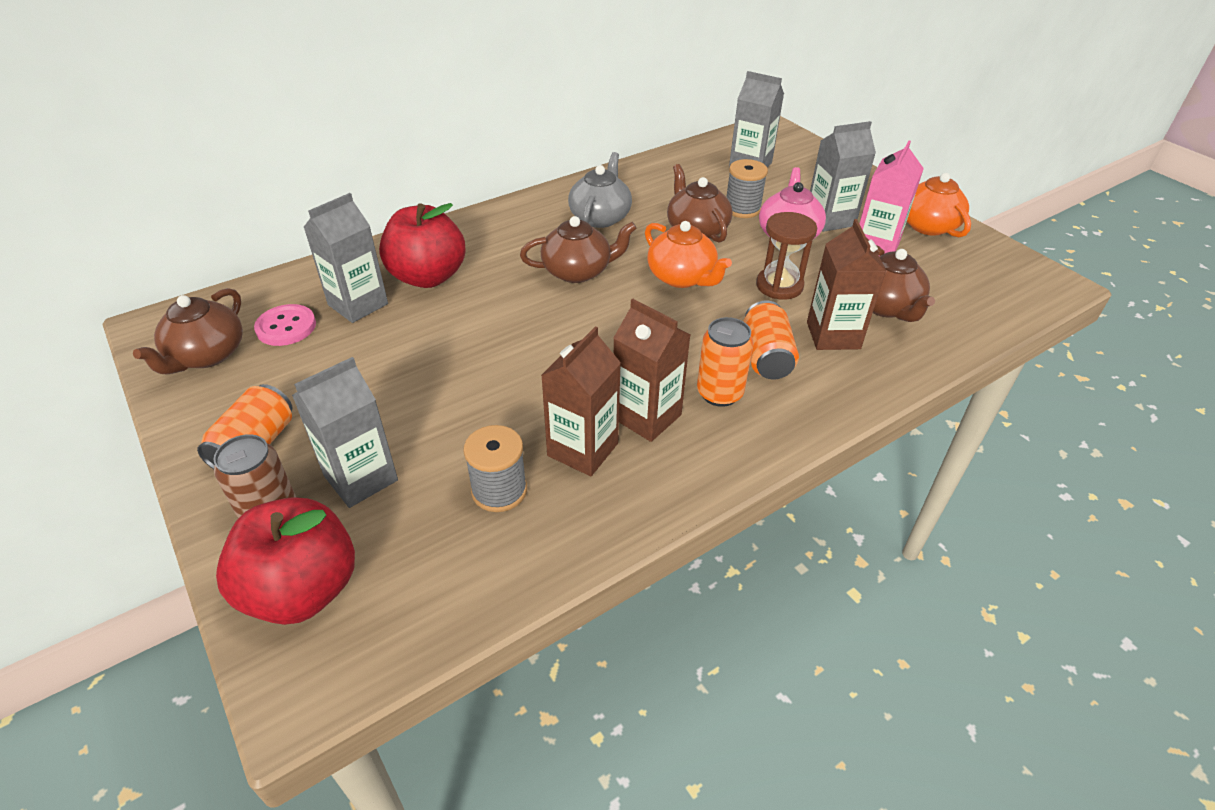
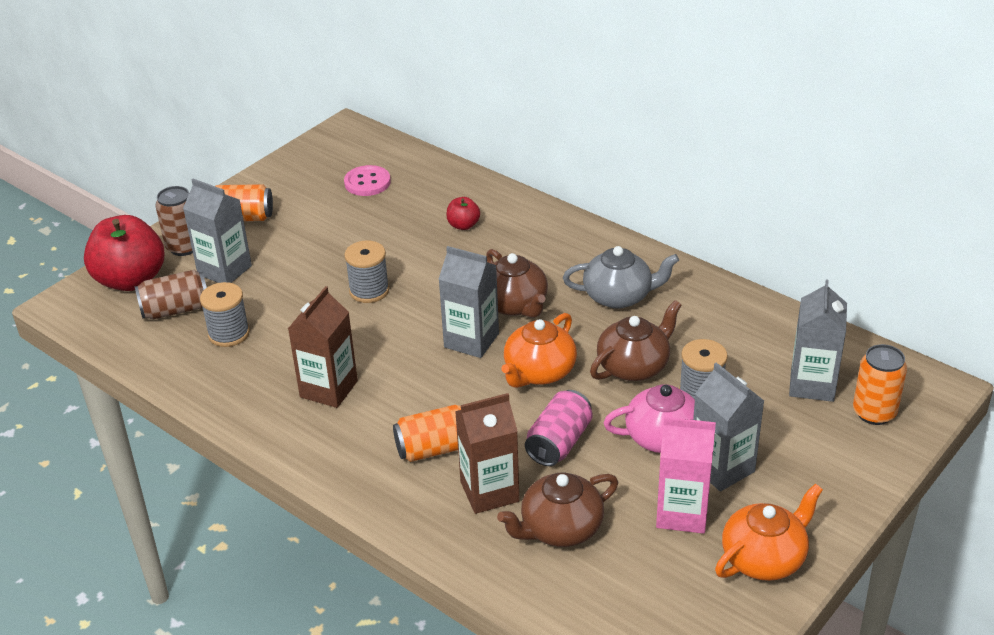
camera: 75 degrees right, 5 degrees down
(206, 355) = (322, 163): brown teapot -> none
(358, 304) = (409, 204): grey carton -> grey carton (471, 340)
(412, 541) = (176, 309): none -> brown can
(428, 277) = (463, 225): red apple -> red apple, size x0.46
(493, 359) = (369, 291): none -> grey spool
(583, 449) = (281, 363): brown carton -> none
(719, 393) = (372, 426): orange can -> orange can (874, 413)
(779, 286) = (559, 442): brown hourglass -> pink can

